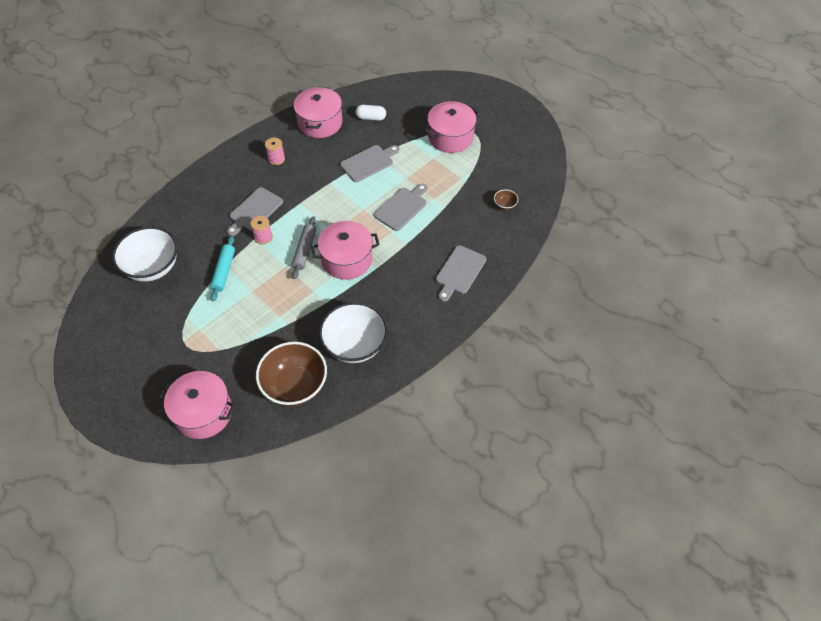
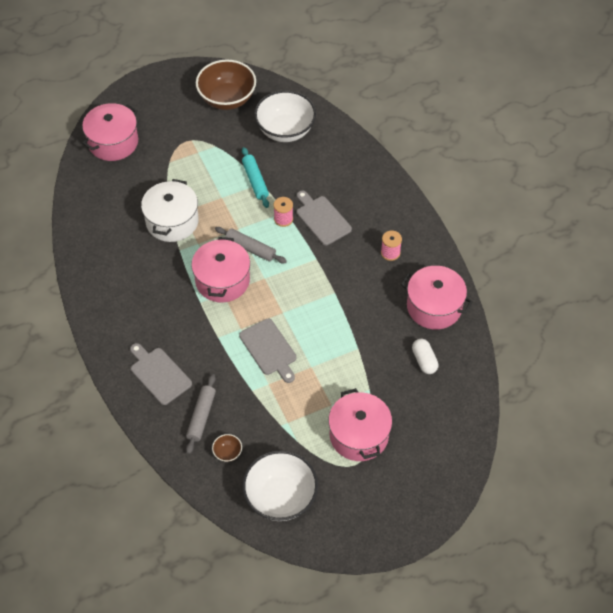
camera: 110 degrees right, 0 degrees up
(224, 271) = (255, 181): turquoise rolling pin -> turquoise rolling pin turned 45 degrees clockwise
(293, 320) = (172, 221): none -> white pot
(295, 385) = (104, 207): brown bowl -> brown bowl (227, 99)
(355, 345) = (121, 261): white bowl -> white bowl (280, 497)
(368, 162) = (350, 337): grey cutting board -> none
(371, 118) = (424, 360): white capsule -> white capsule turned 45 degrees counterclockwise
(483, 231) = (201, 416): none -> grey rolling pin

